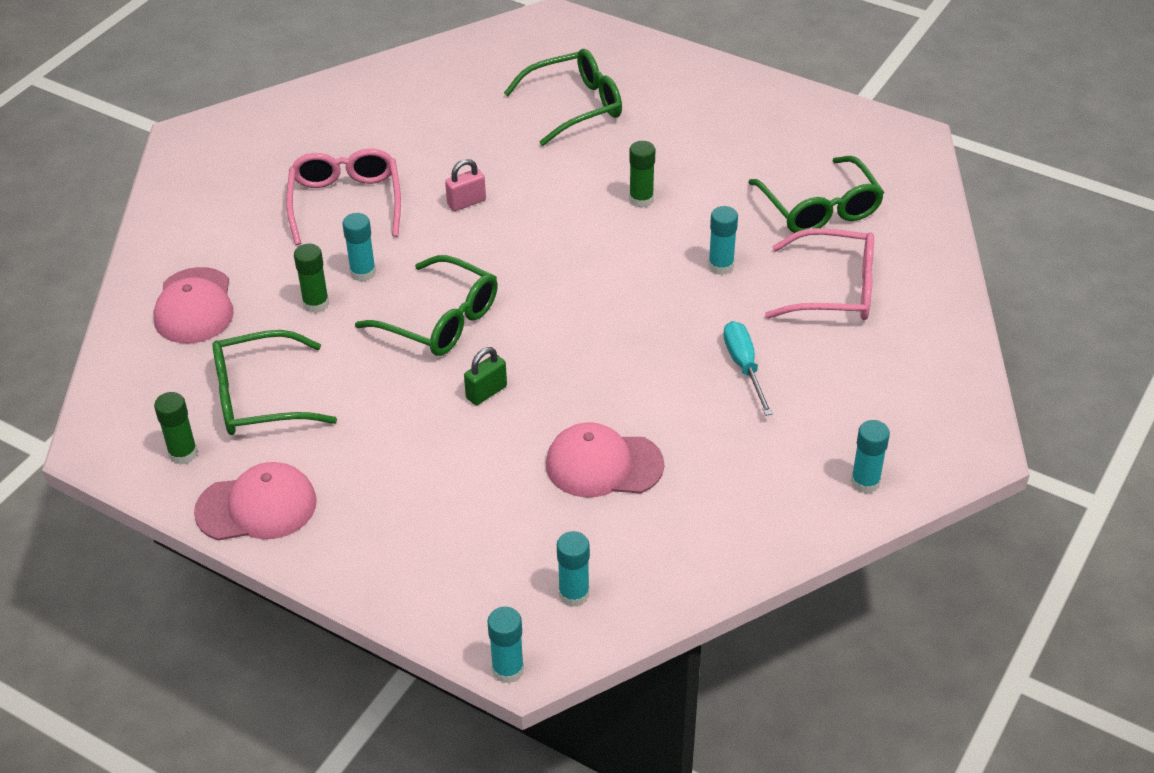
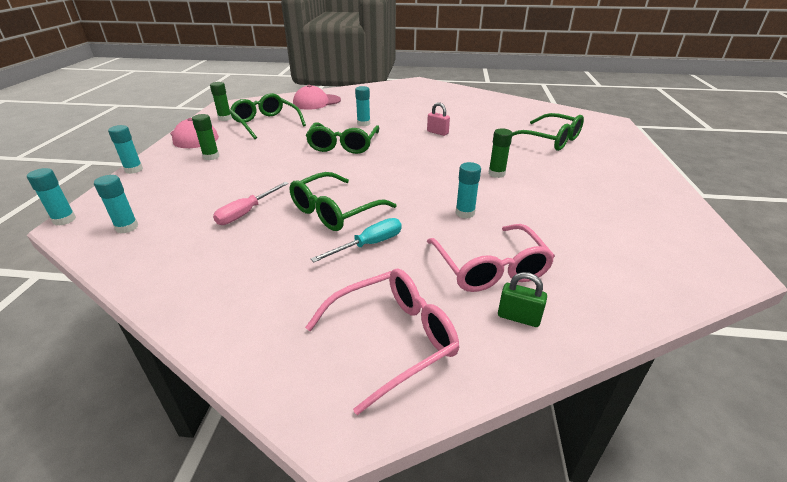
camera: 65 degrees right, 10 degrees down
(316, 304) = (334, 120): green glue stick -> green glue stick (211, 157)
(346, 203) = (408, 111): pink glasses -> pink glasses (393, 339)
(486, 392) = (294, 167): green padlock -> green padlock (518, 317)
(603, 465) = (246, 212): pink cap -> pink screwdriver
(819, 208) = (575, 240): green glasses -> green glasses (335, 211)
(865, 482) = (261, 340): turquoise glue stick -> turquoise glue stick (134, 170)

